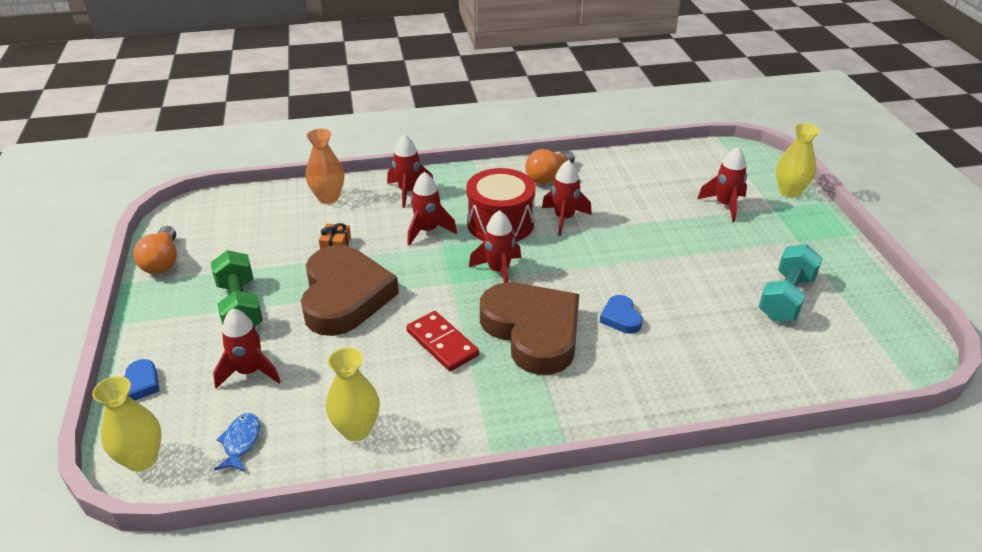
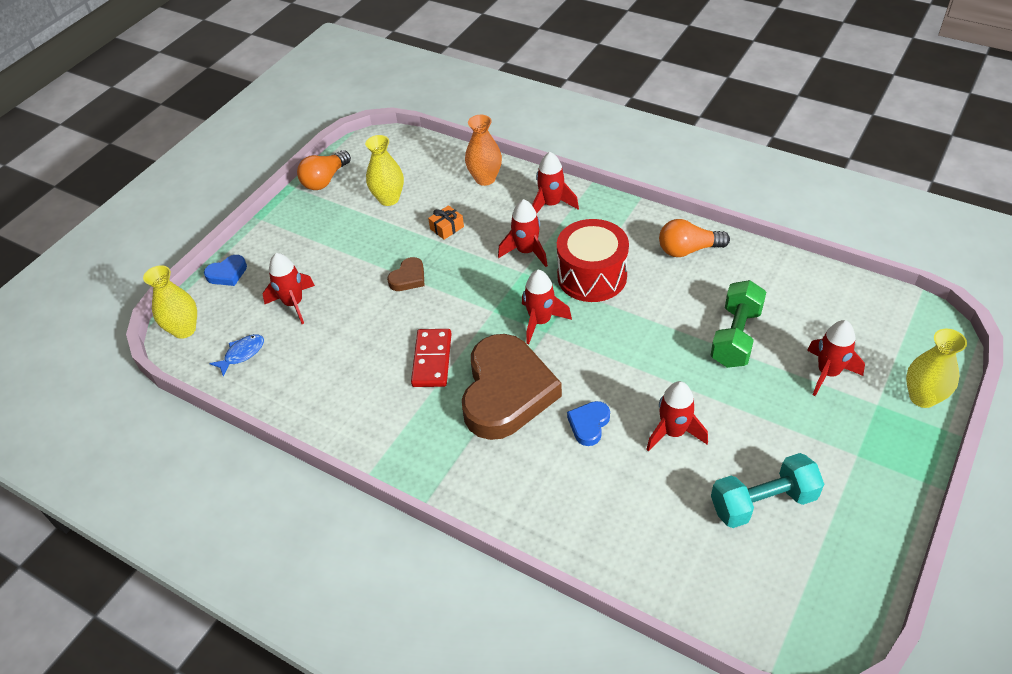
camera: 45 degrees right, 10 degrees up
(240, 306) = (336, 246): green dumbbell -> green dumbbell (735, 337)
(344, 296) = (408, 278): brown heart -> brown heart, size x0.42
(356, 429) = (311, 391): yellow vase -> yellow vase (389, 199)
(564, 218) = (652, 301): red rocket -> red rocket (673, 432)

